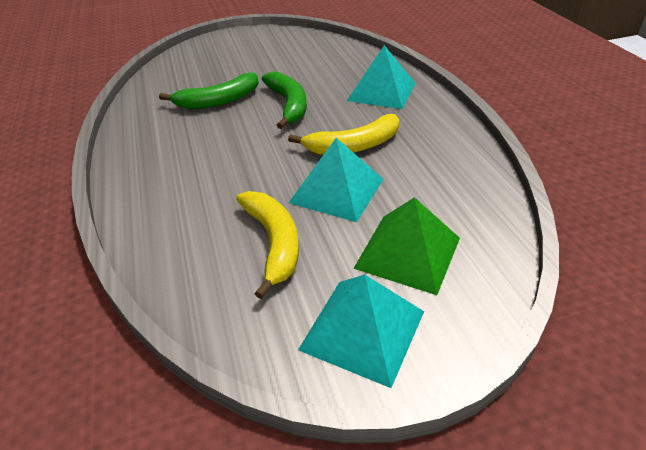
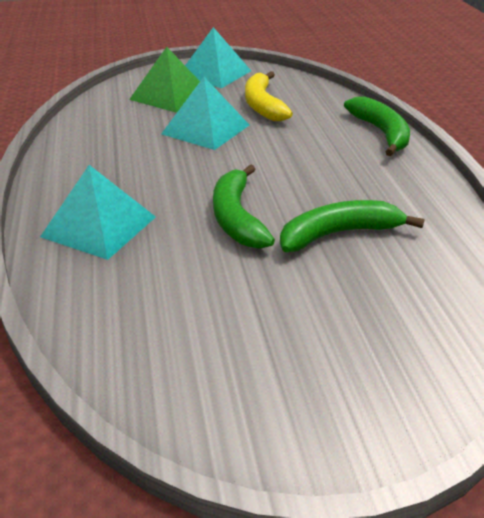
camera: 175 degrees left, 5 degrees down
(138, 204) = (381, 133): none -> green banana
(354, 146) = (173, 162): yellow banana -> none

